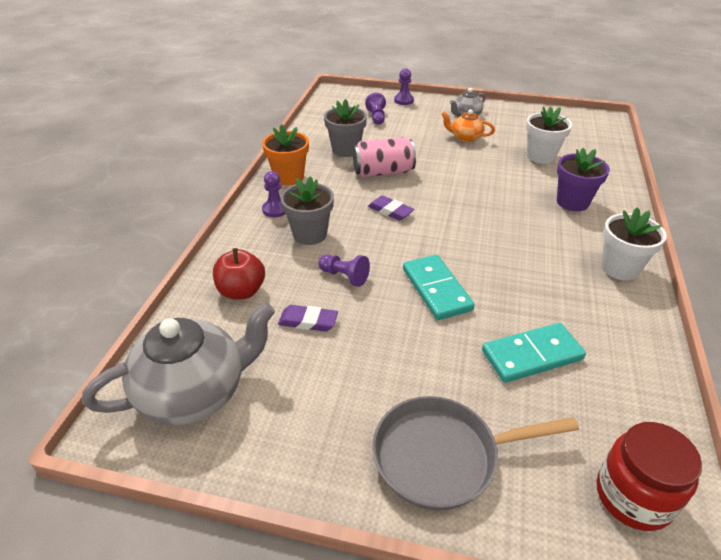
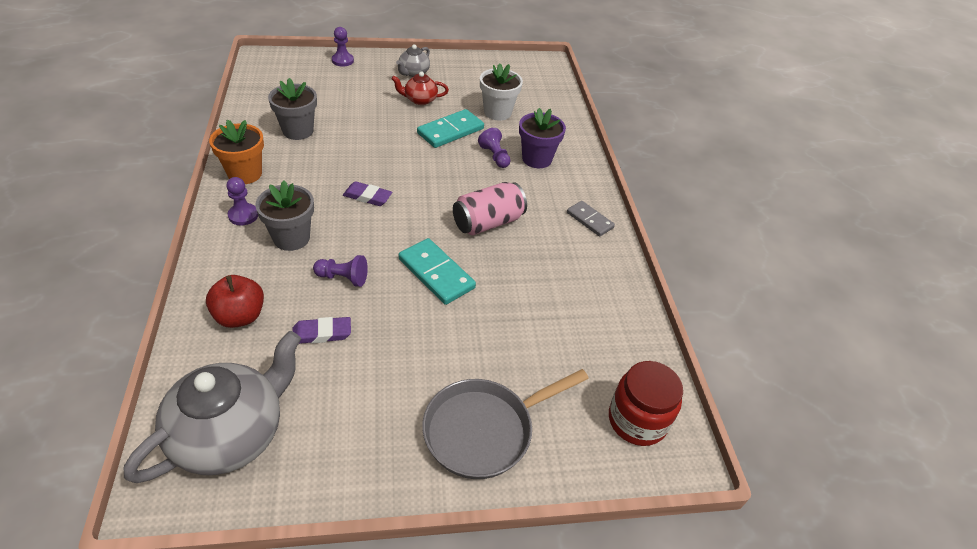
camera: 25 degrees left, 5 degrees up
(376, 117) = (319, 86): purple pawn -> purple pawn (495, 156)
(383, 172) = (346, 152): pink can -> pink can (488, 222)
(465, 138) = (420, 100): orange teapot -> red teapot
(532, 355) = (535, 319): turquoise domino -> turquoise domino (450, 131)
(620, 268) = (589, 220): white flower pot -> grey domino

